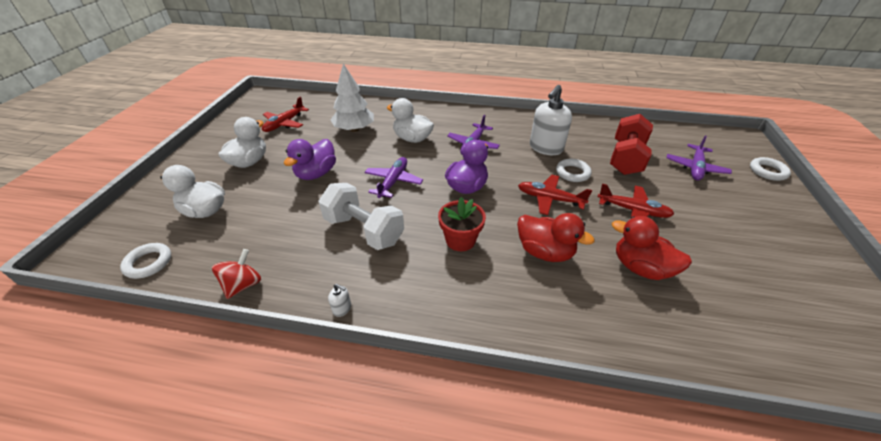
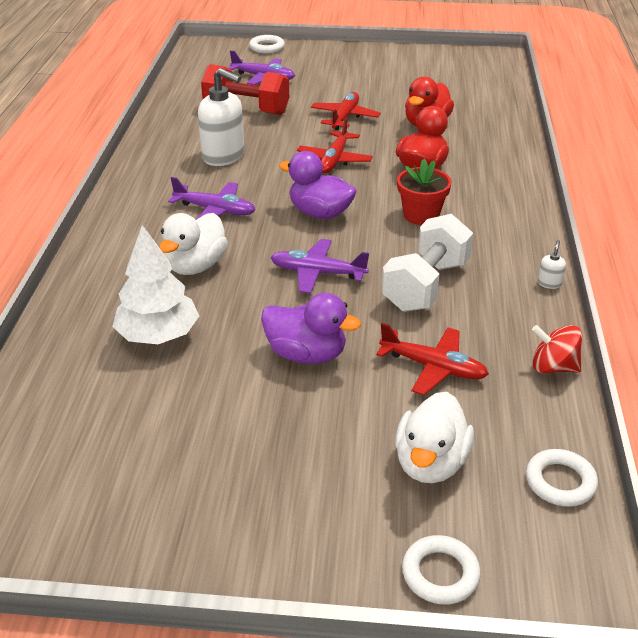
camera: 95 degrees left, 5 degrees down
(249, 162) = (277, 453): white duck -> none
(284, 123) = (124, 442): red plane -> red plane (433, 367)
(572, 173) = (280, 143): white ring -> white ring (440, 574)

